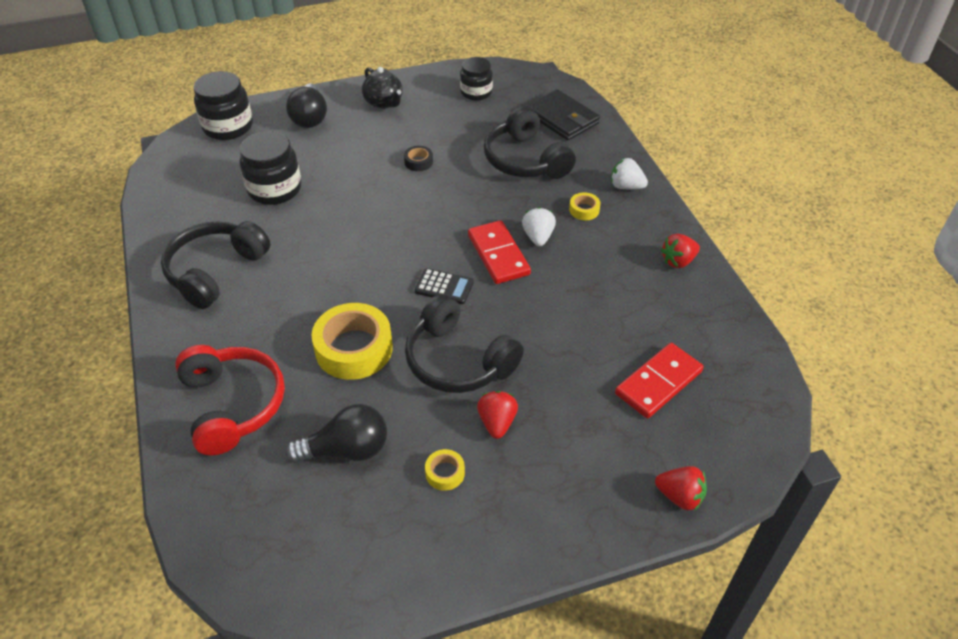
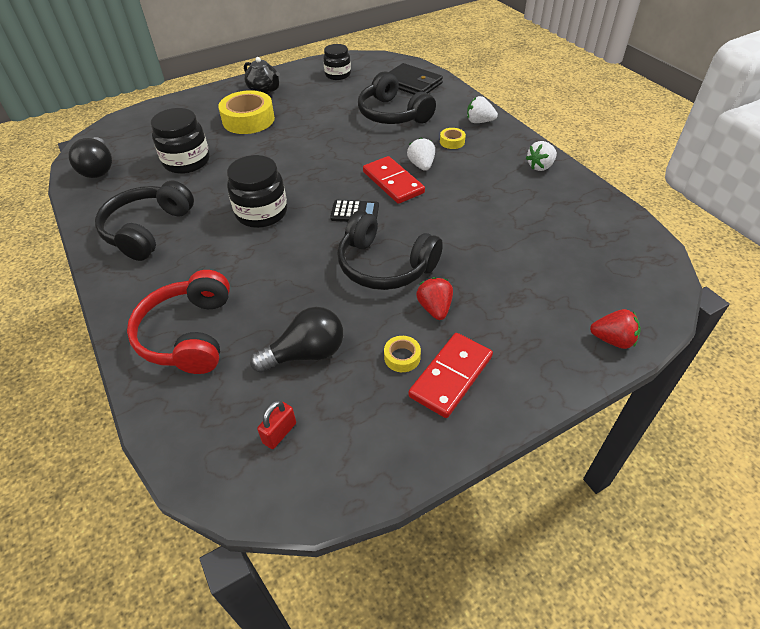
camera: 10 degrees left, 0 degrees up
(228, 127) = (134, 123): black jar -> black jar (261, 213)
(232, 405) = (188, 334): red headphones -> red headphones turned 150 degrees counterclockwise
(298, 532) = (279, 433): none -> red padlock
(310, 117) = (204, 108): black light bulb -> black light bulb (98, 168)
(354, 349) = (289, 271): yellow tape -> yellow tape (248, 120)
(418, 162) = (305, 127): black tape -> none
(658, 382) = (559, 255): red domino -> red domino (450, 376)
(678, 261) = (540, 166): red strawberry -> white strawberry

